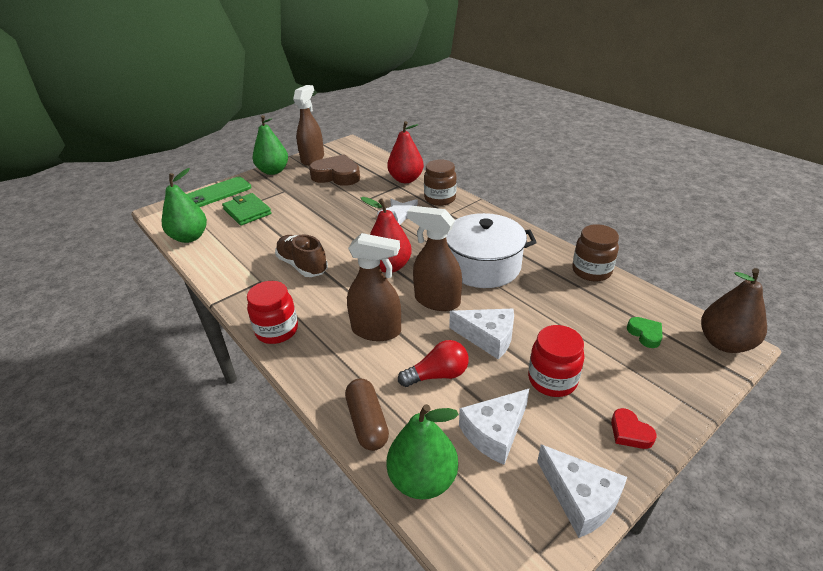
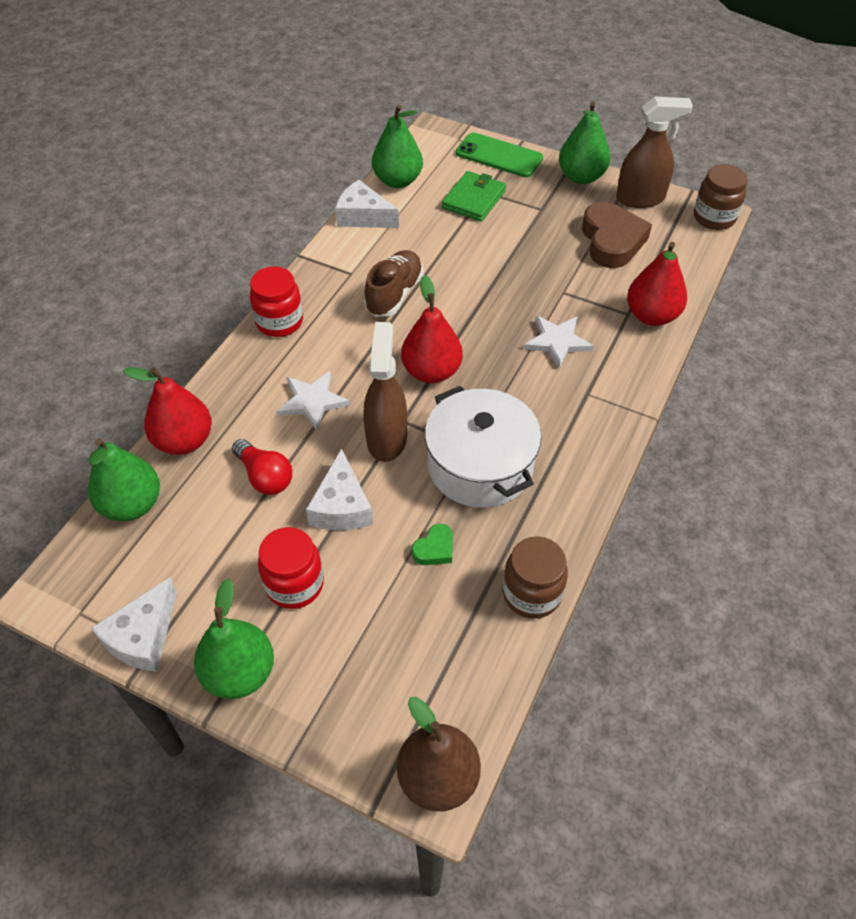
camera: 65 degrees right, 15 degrees up
(367, 422) = (184, 441): brown capsule -> red pear
(376, 330) = (312, 401): brown spray bottle -> white star
(440, 199) = (621, 371): brown jar -> brown jar (714, 218)
(495, 432) = (202, 547): white cheese -> white cheese (363, 216)
(630, 432) = (240, 673): red heart -> green pear
(645, 334) = (416, 676): green heart -> green heart (434, 549)

